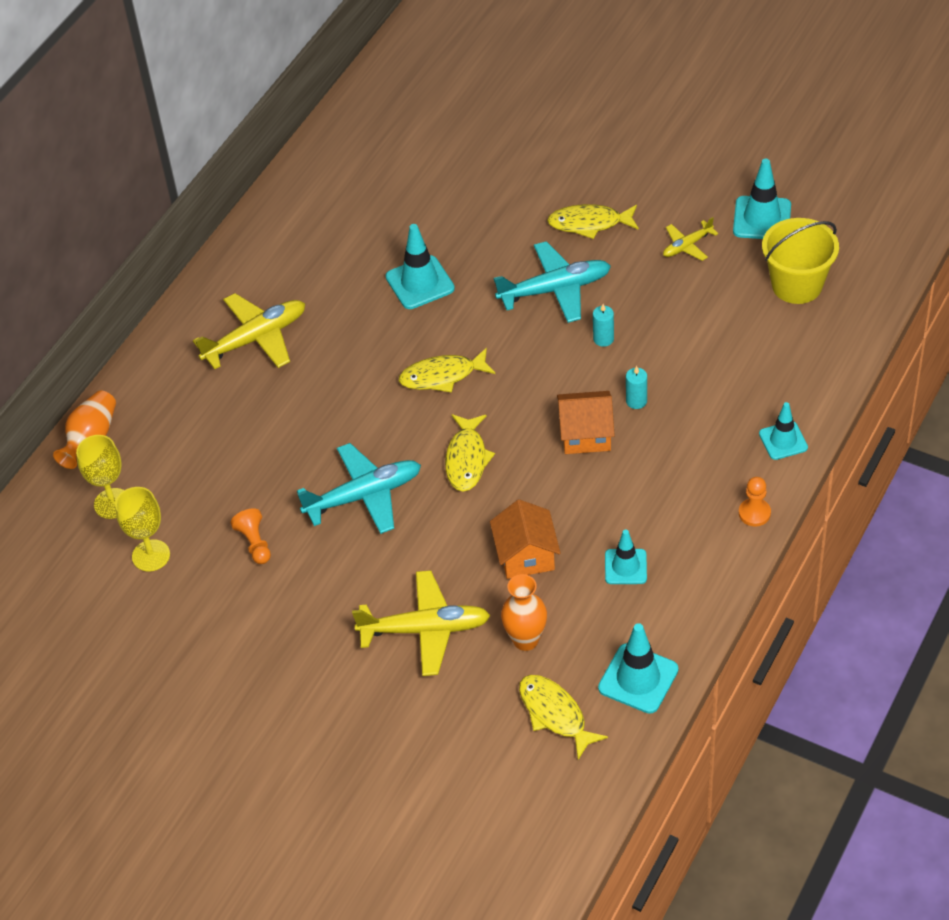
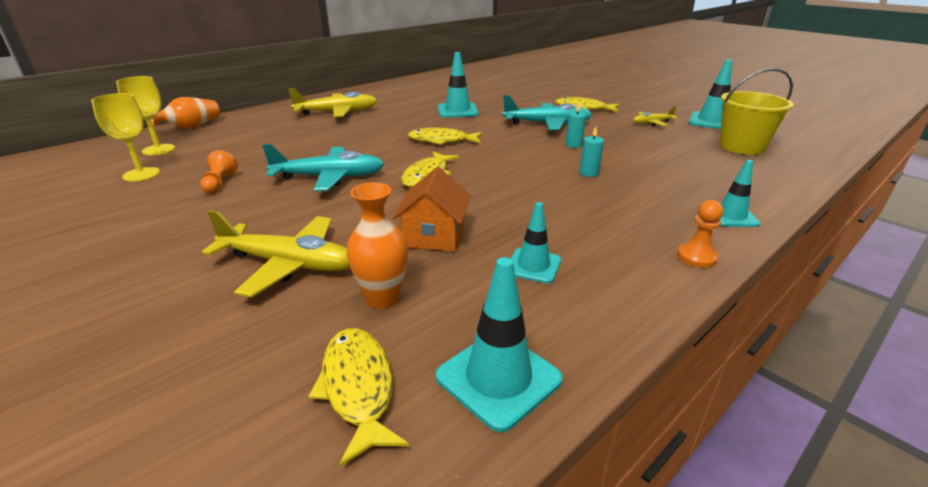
camera: 15 degrees right, 20 degrees down
(585, 434) = (536, 181): orange house -> none

